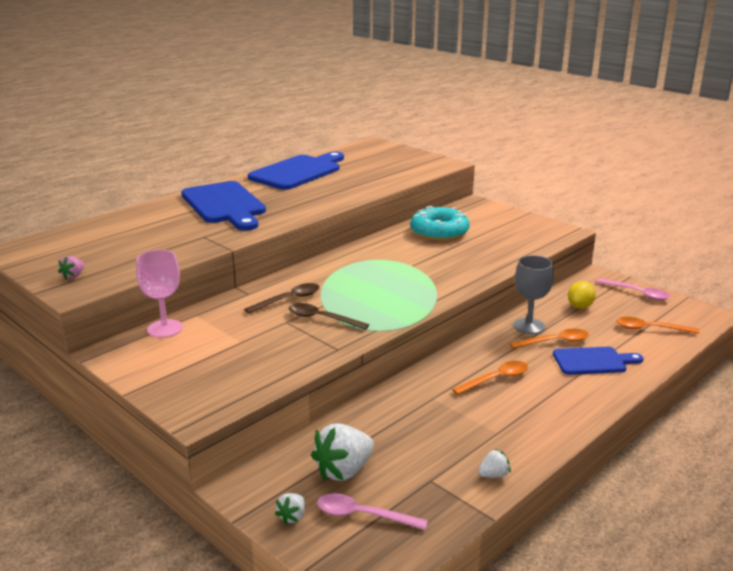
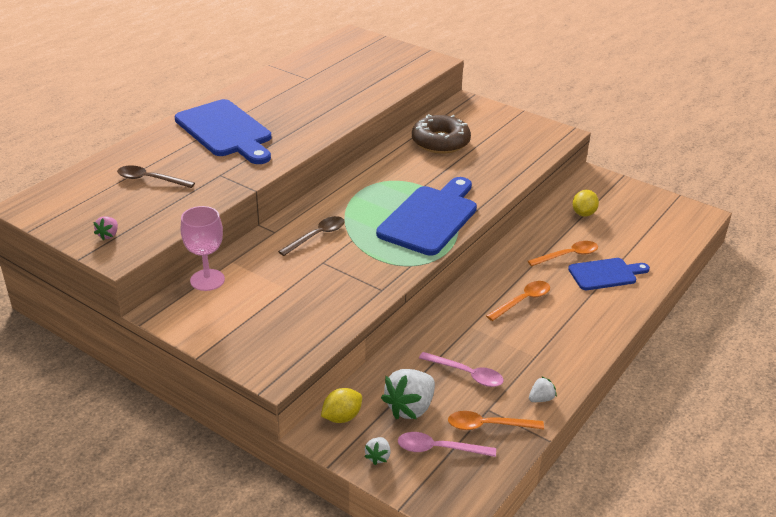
camera: 10 degrees left, 10 degrees up
(266, 473) = (342, 417): none -> yellow lemon
(298, 172) = (286, 81): blue cutting board -> blue cutting board (430, 218)
(322, 319) = (356, 256): brown spoon -> brown spoon (150, 179)
(439, 232) = (440, 142): turquoise donut -> brown donut
(529, 326) = (541, 239): grey goblet -> none
(637, 293) = (633, 194): pink spoon -> pink spoon (466, 374)
(650, 329) = (650, 234): orange spoon -> orange spoon (488, 425)

